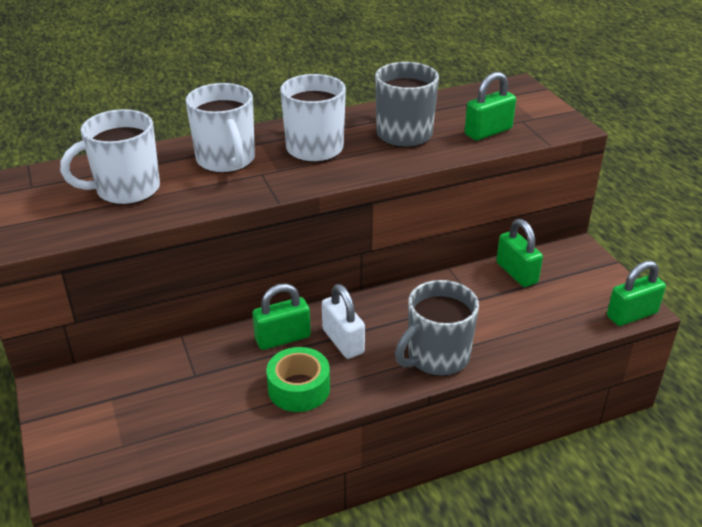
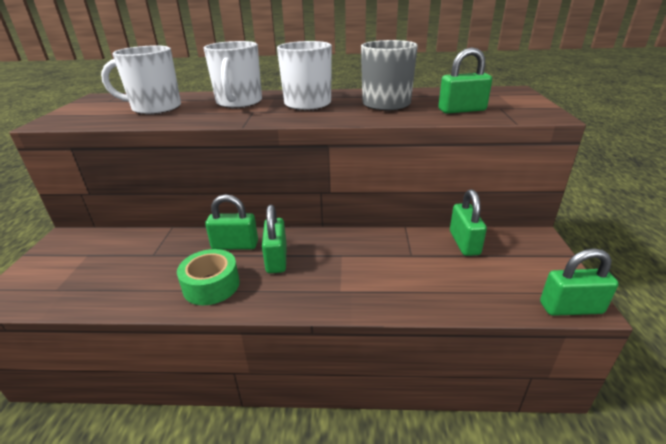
camera: 25 degrees right, 5 degrees down
(343, 341) = (276, 259): white padlock -> green padlock
(436, 357) = (343, 293): grey mug -> none

